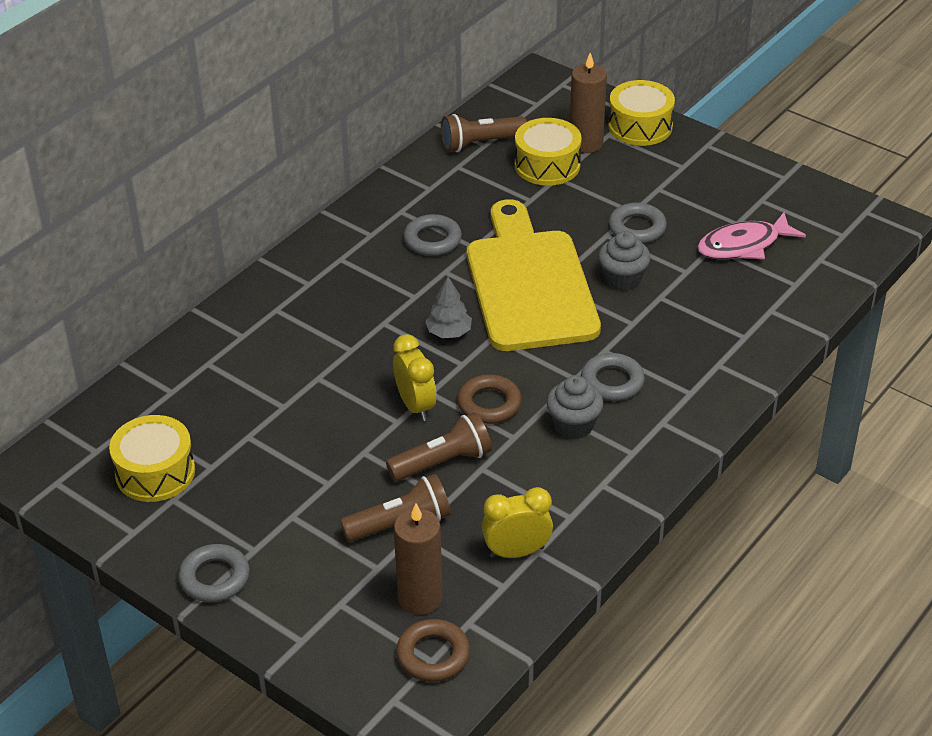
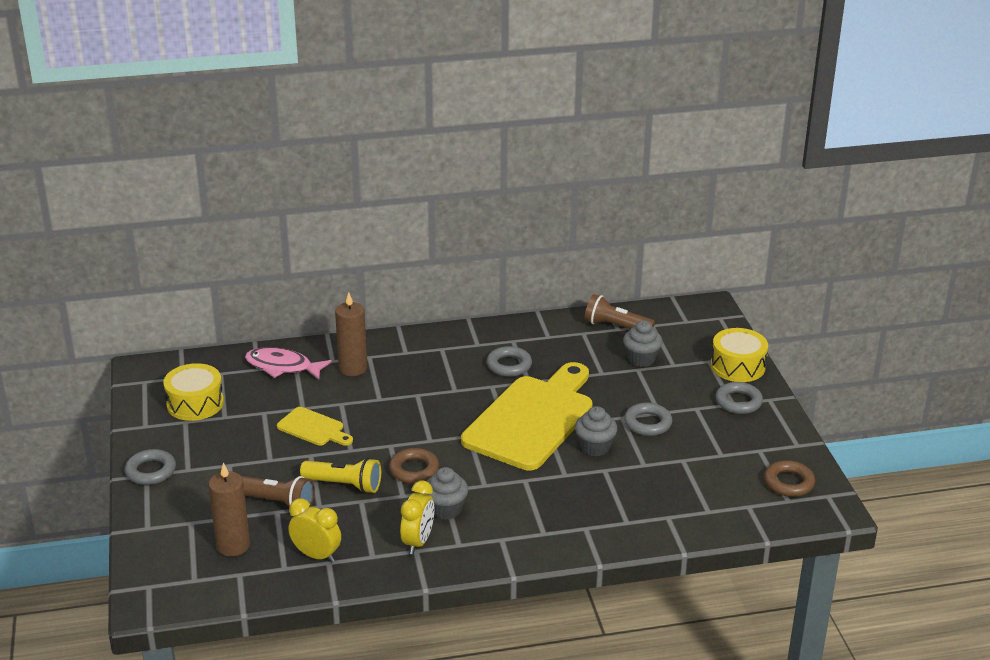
camera: 40 degrees right, 10 degrees down
(326, 421) = (313, 428): none -> yellow cutting board
(415, 406) = (372, 447): yellow clock -> yellow clock (418, 542)
(433, 655) = (199, 578): brown ring -> brown ring (788, 483)
(443, 462) = (344, 485): brown flashlight -> yellow flashlight
(449, 332) = (446, 420): grey tree -> none
(547, 165) = (641, 359): yellow drum -> grey cupcake
(586, 143) = (685, 359): brown candle -> brown candle (353, 368)
(612, 382) = (503, 499): grey ring -> grey ring (738, 402)
(743, 245) = (706, 470): pink fish -> pink fish (282, 367)

